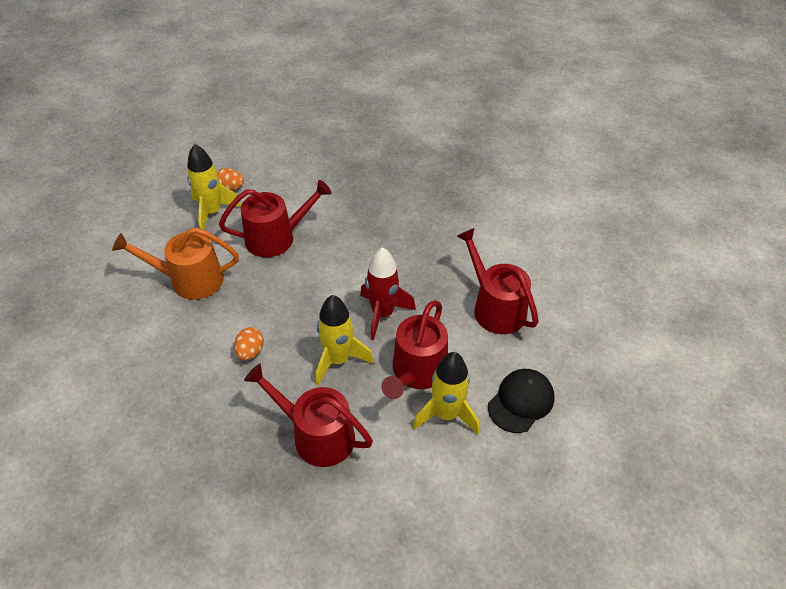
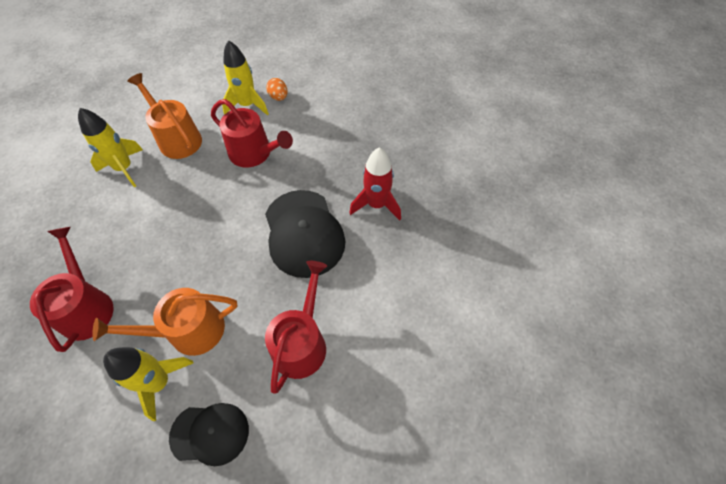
camera: 50 degrees right, 10 degrees up
(250, 352) = (137, 215): orange egg -> none
(338, 360) = (165, 271): yellow rocket -> yellow rocket (124, 168)
(383, 314) = (232, 268): red rocket -> red rocket (376, 204)
(397, 252) = (304, 233): none -> black cap
(417, 372) = (189, 331): red watering can -> orange watering can

